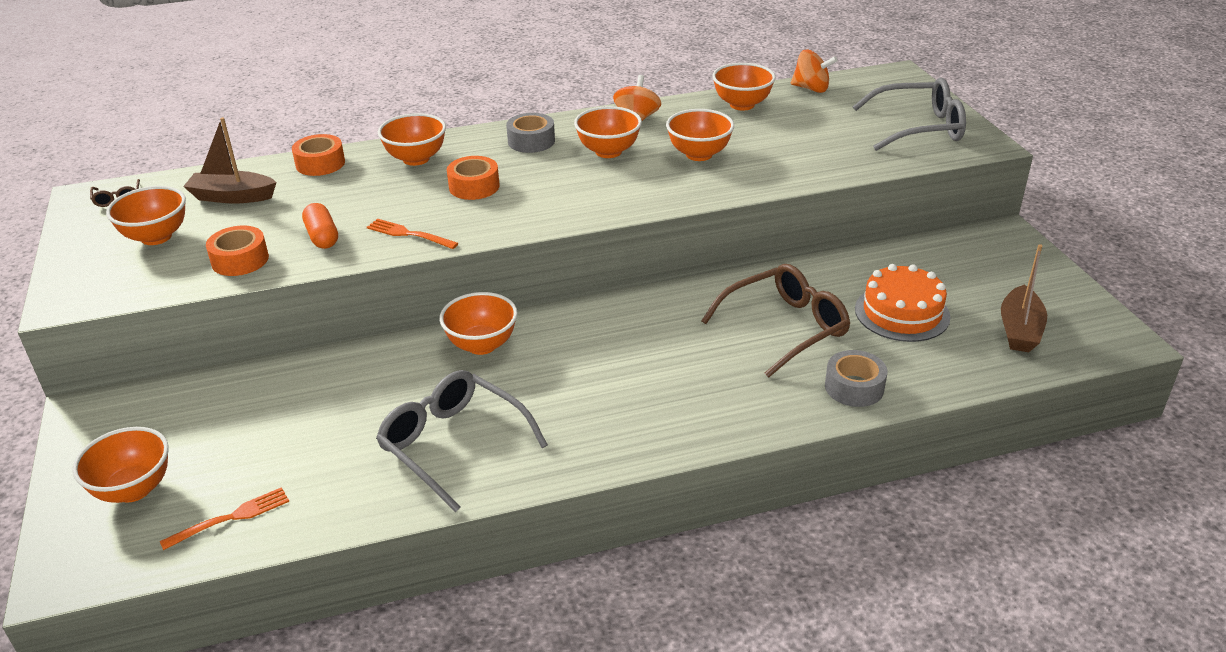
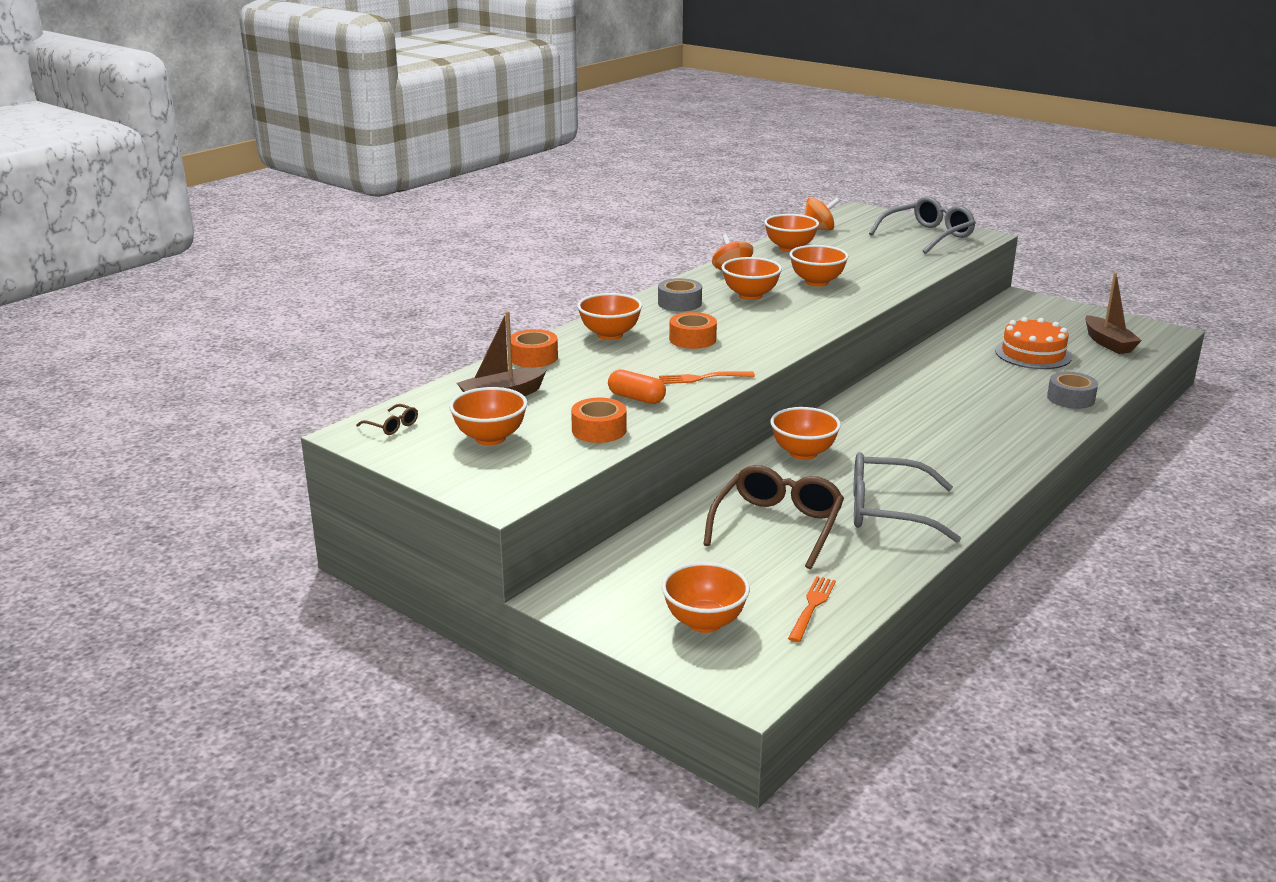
camera: 35 degrees left, 10 degrees down
(785, 327) = (980, 382): brown glasses -> brown glasses (777, 525)

